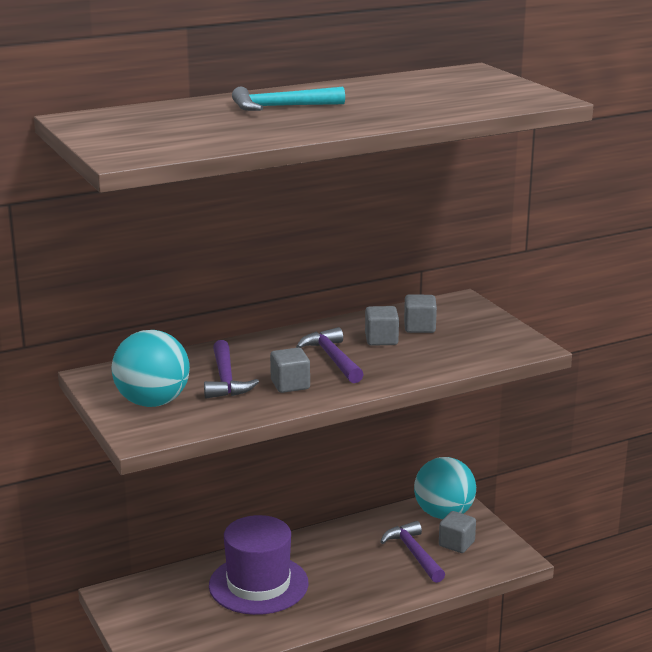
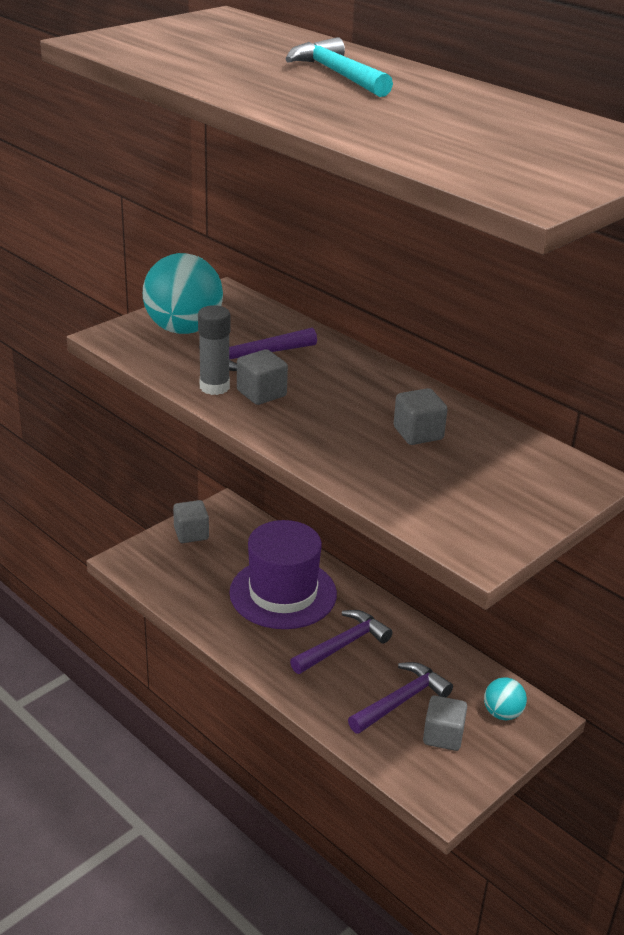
camera: 70 degrees right, 10 degrees up
(268, 402) = (214, 387): none -> grey glue stick
(332, 358) = (343, 409): purple hammer -> purple hammer (343, 645)
(419, 327) = (475, 455): grey cube -> grey cube (191, 533)
(444, 514) = (502, 713): turquoise ball -> turquoise ball, size x0.52

